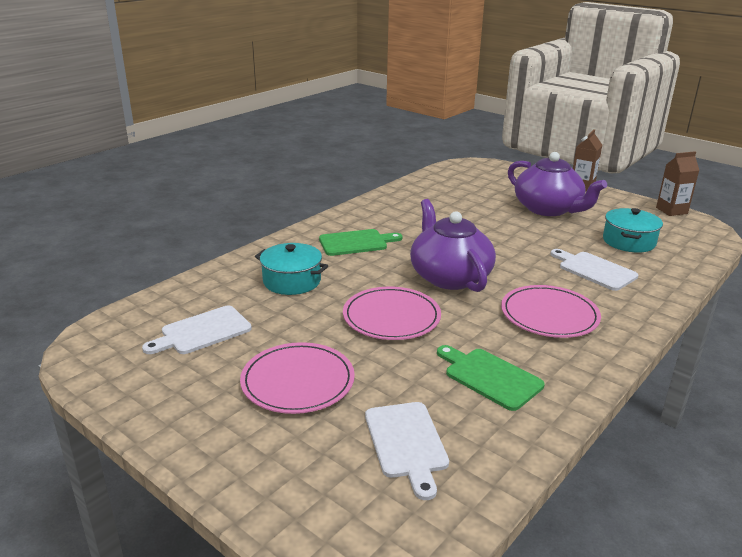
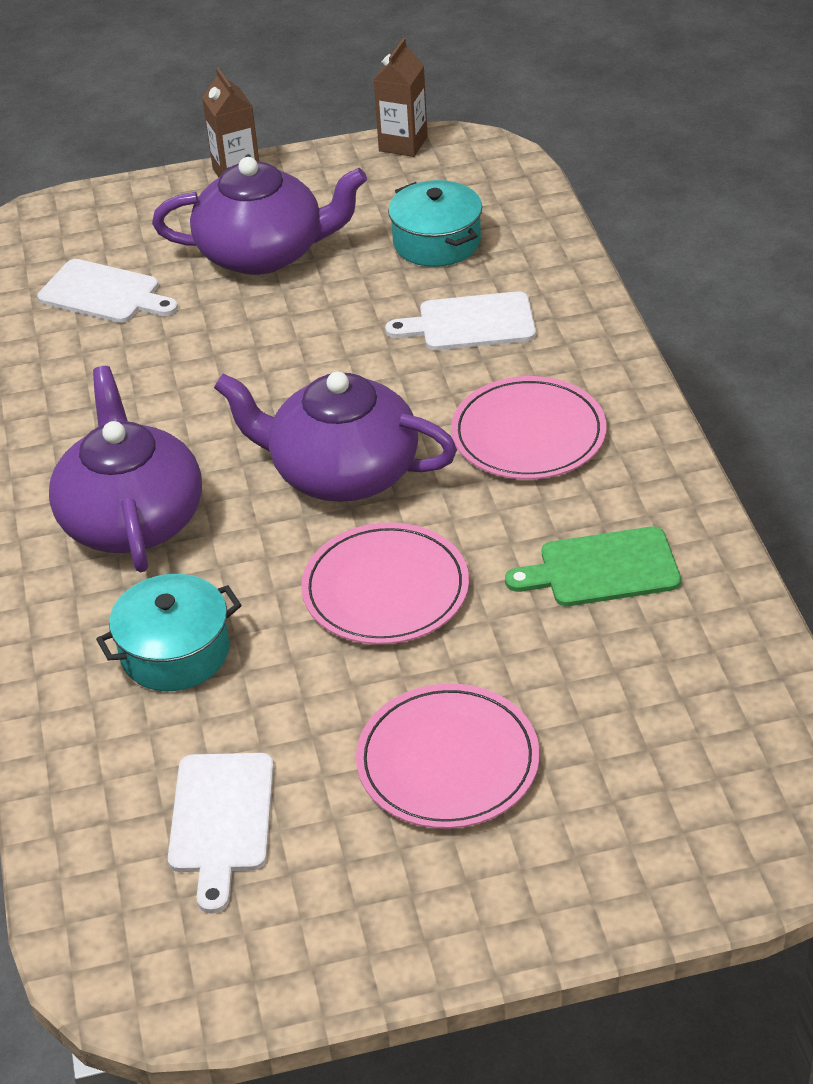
camera: 50 degrees left, 15 degrees up
(356, 243) = (132, 518): green cutting board -> purple teapot
(406, 443) = (658, 714): white cutting board -> white cutting board (104, 293)

